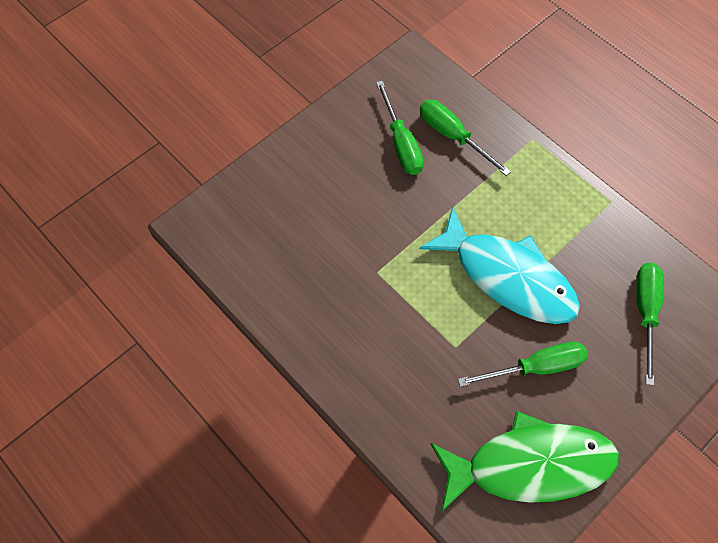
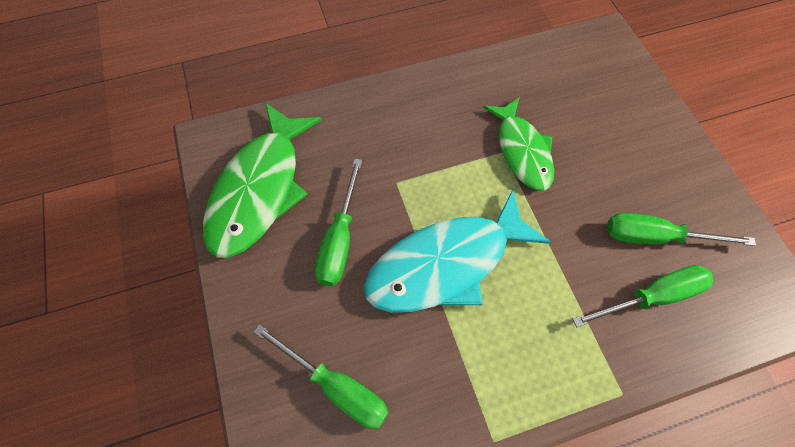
camera: 115 degrees right, 0 degrees up
(368, 257) = (522, 151): none -> green fish

